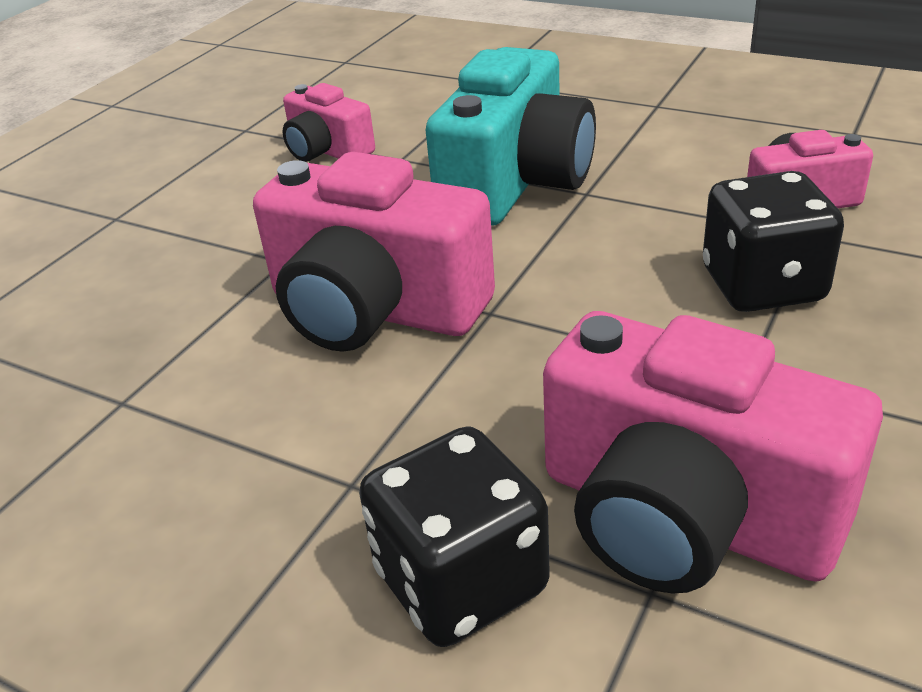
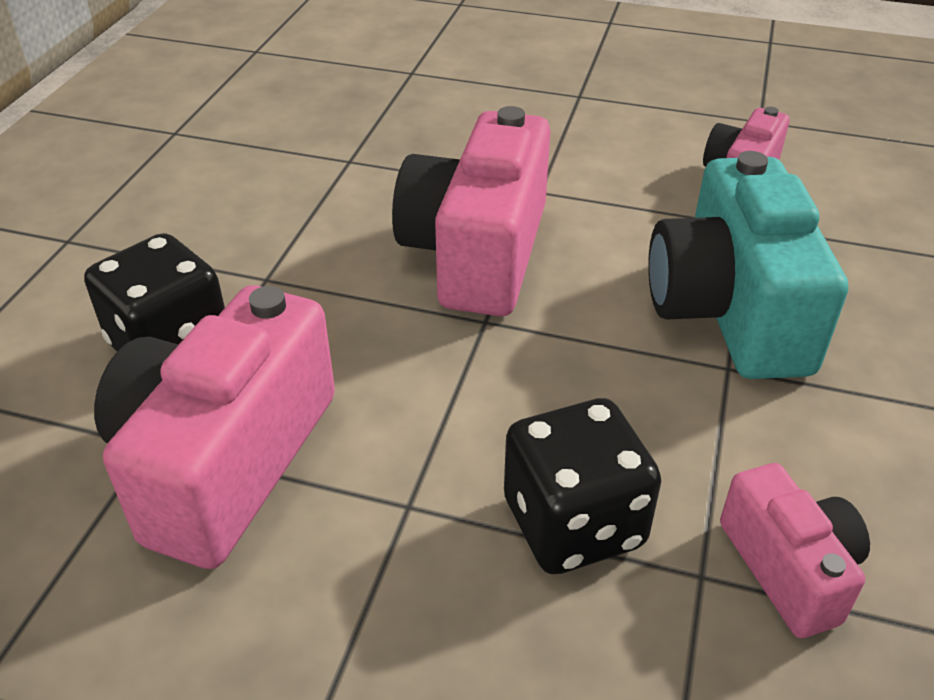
camera: 75 degrees right, 5 degrees up
(515, 182) = (730, 310): turquoise camera -> turquoise camera turned 75 degrees clockwise

